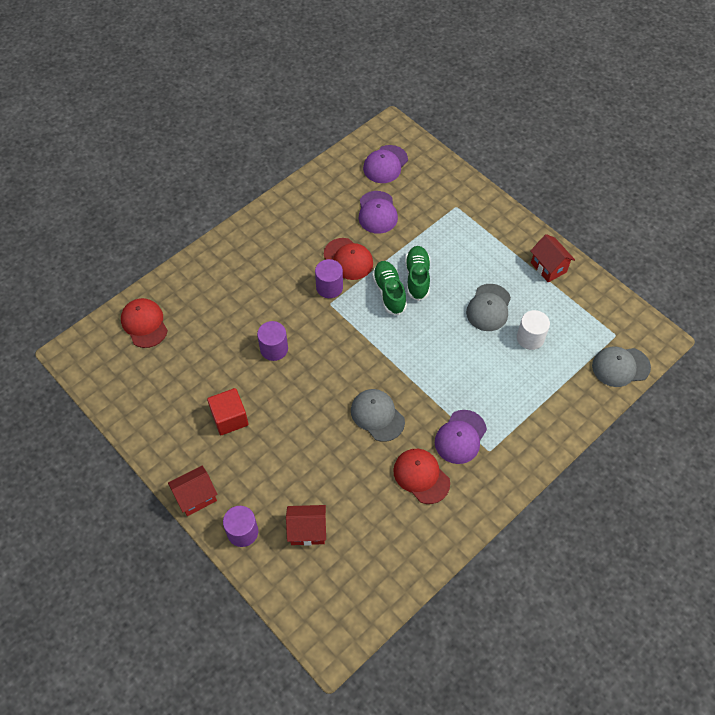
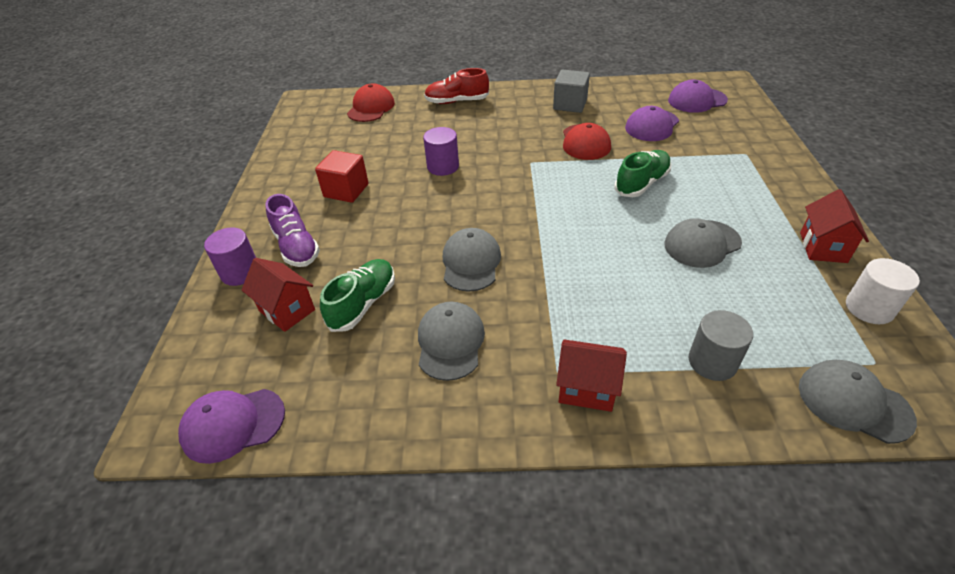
camera: 45 degrees right, 15 degrees down
(196, 497) = (247, 225): red house -> red house (586, 389)
(209, 272) = (456, 101): none -> red shoe
(255, 487) = (296, 247): none -> purple shoe
(301, 223) = (570, 104): none -> grey cube
(329, 287) = (544, 152): purple cylinder -> none
(389, 292) = (598, 180): green shoe -> green shoe (363, 303)
(421, 476) = (450, 342): red cap -> grey cap
(460, 437) = (538, 336): purple cap -> purple cap (233, 424)
(530, 338) = (731, 296): white cylinder -> white cylinder (869, 308)
(551, 388) = (712, 362): none -> grey cylinder

